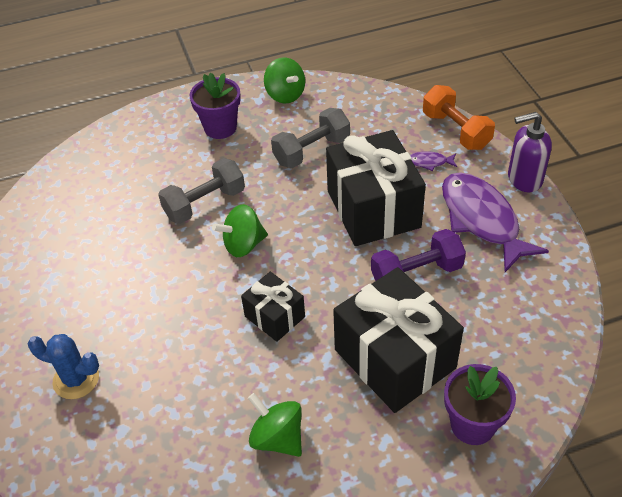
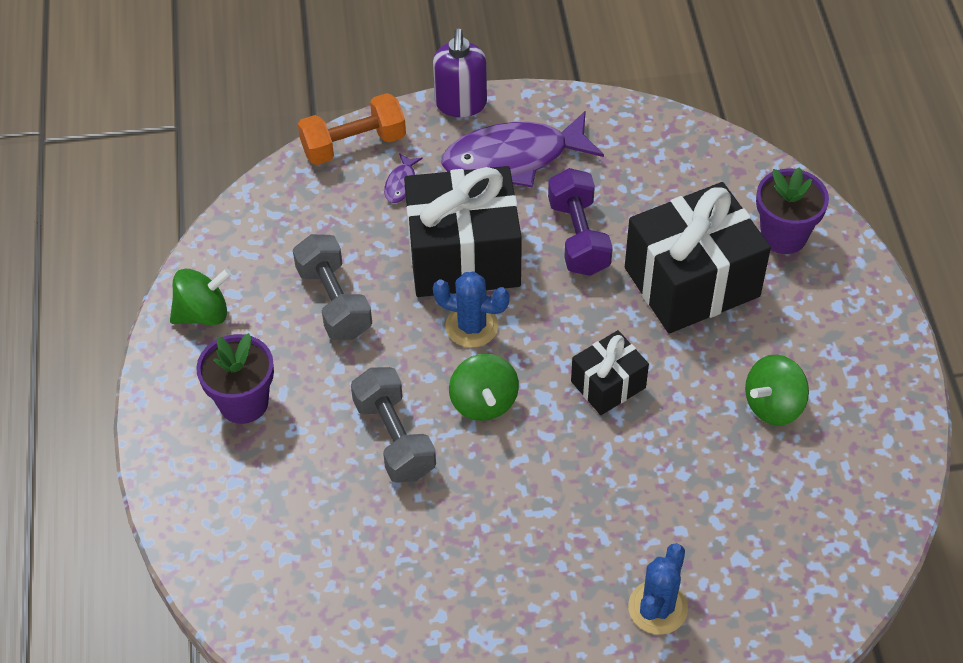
camera: 80 degrees left, 5 degrees up
(310, 225) = (471, 326): none -> blue cactus

